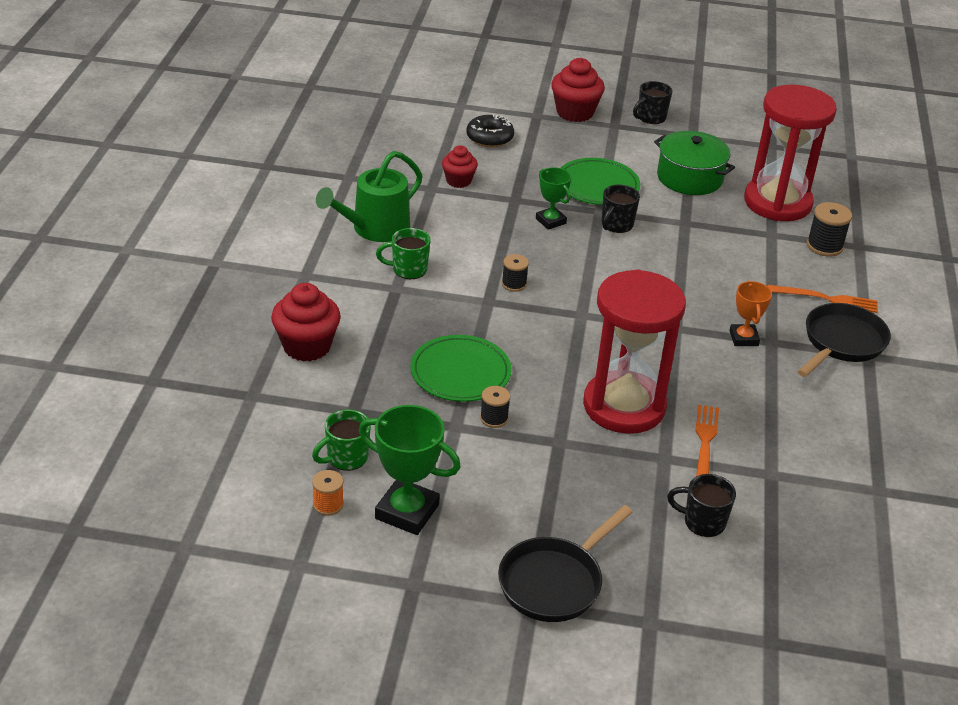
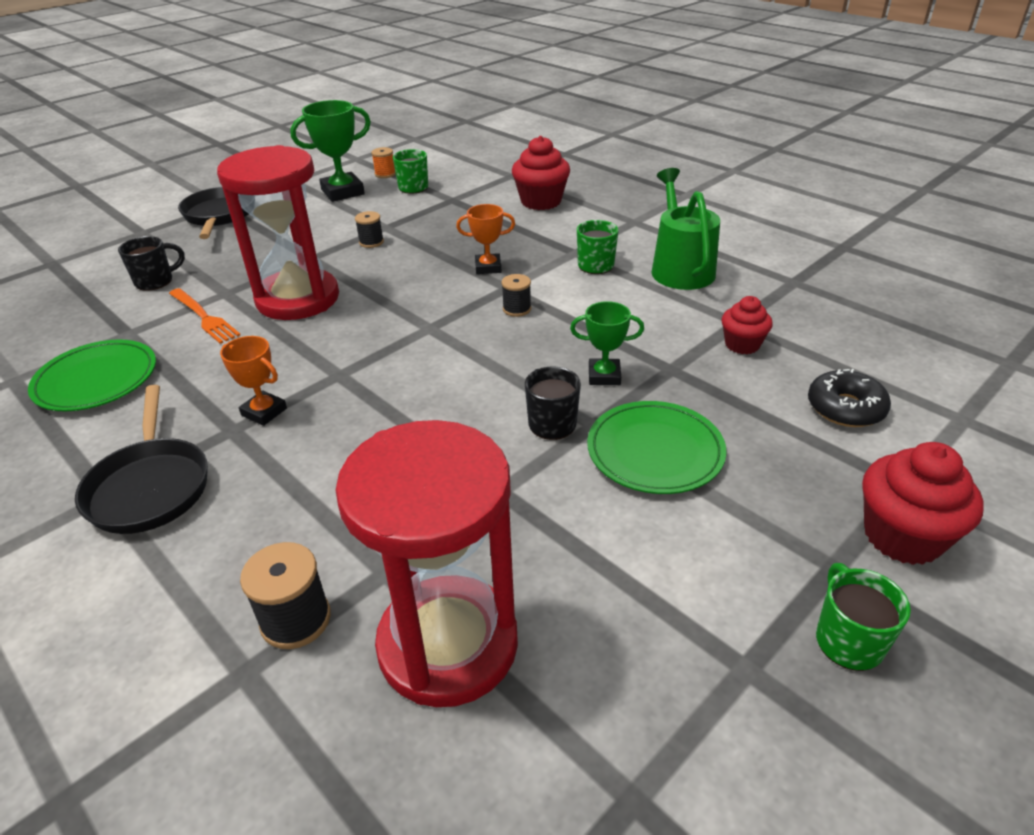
camera: 130 degrees right, 0 degrees up
(460, 372) = (436, 246): green plate -> green plate (96, 380)
(468, 324) = (488, 267): none -> orange trophy
(650, 117) = (848, 640): black mug -> green mug
(689, 178) = (606, 568): green pot -> none
(827, 299) = (215, 530): orange fork -> none

